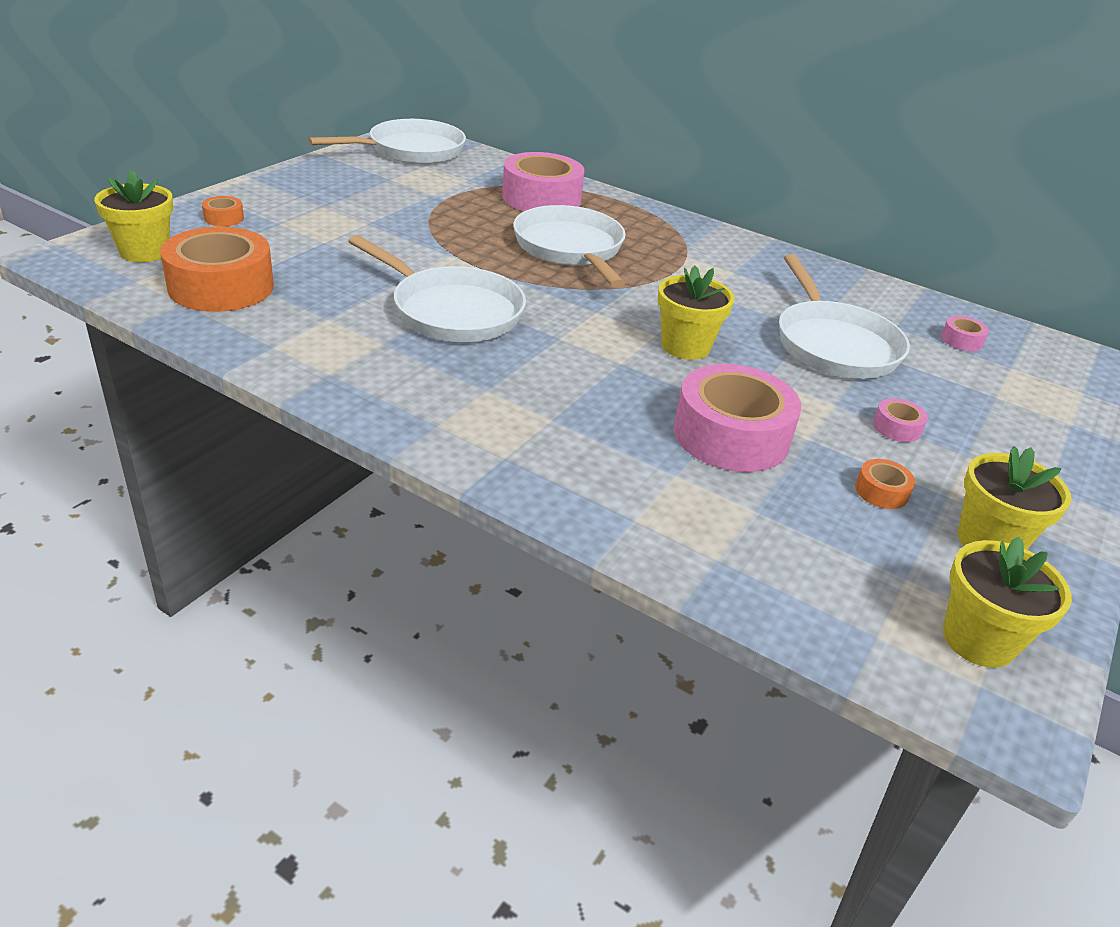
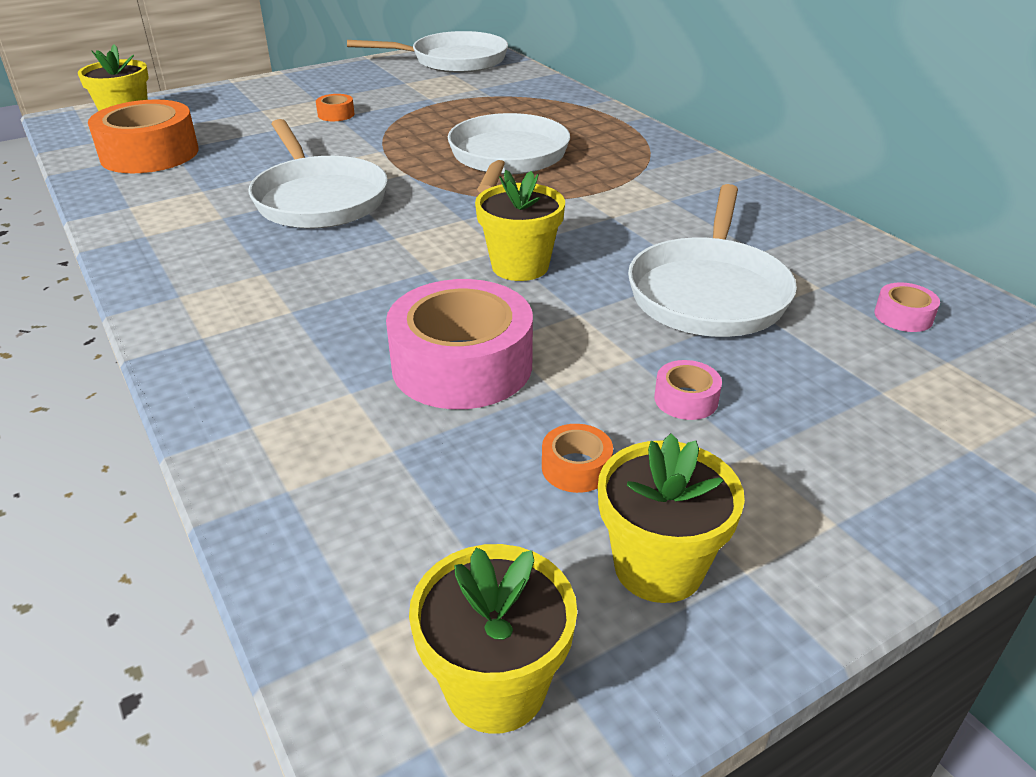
camera: 30 degrees right, 0 degrees up
(224, 218) = (221, 101): orange tape -> orange tape (336, 114)
(541, 198) = (533, 110): pink tape -> none

